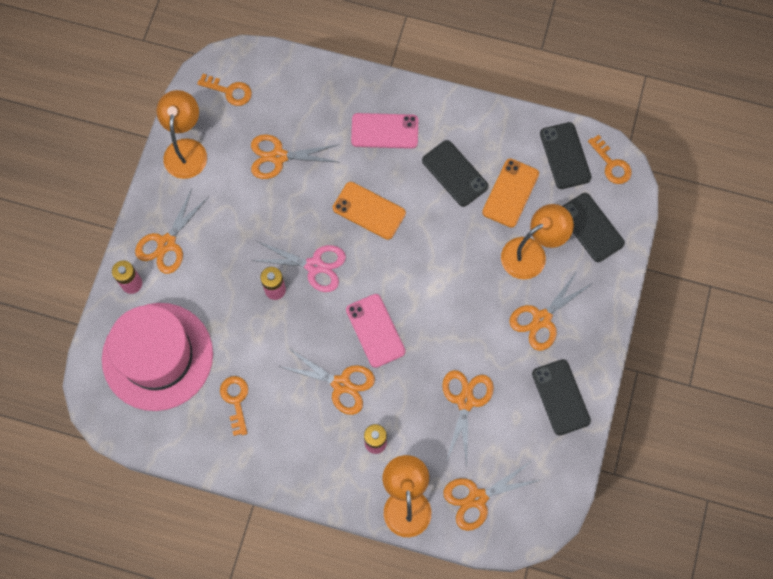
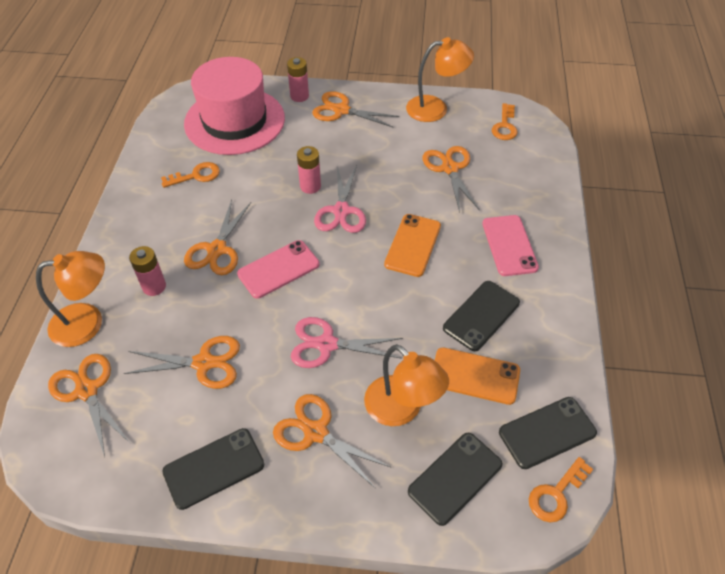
camera: 80 degrees right, 20 degrees down
(463, 300) = (326, 344): none -> pink scissors

